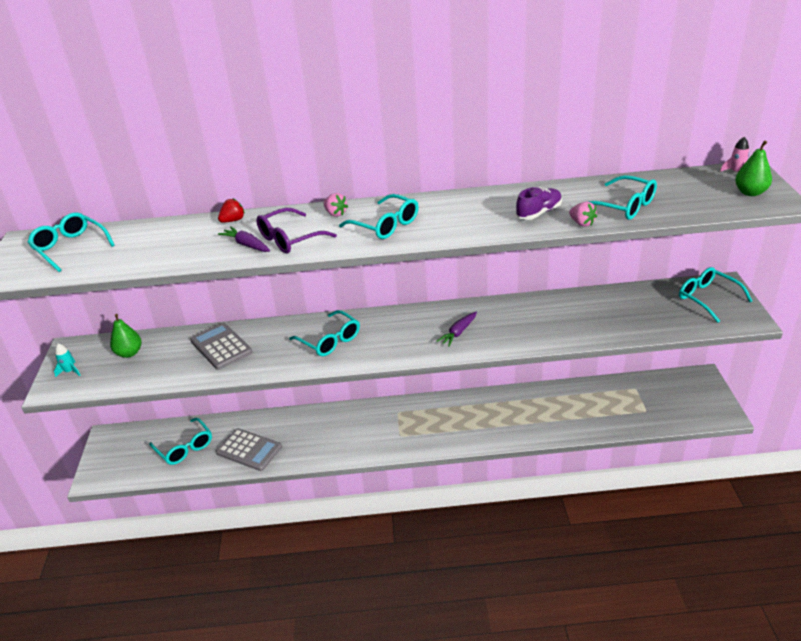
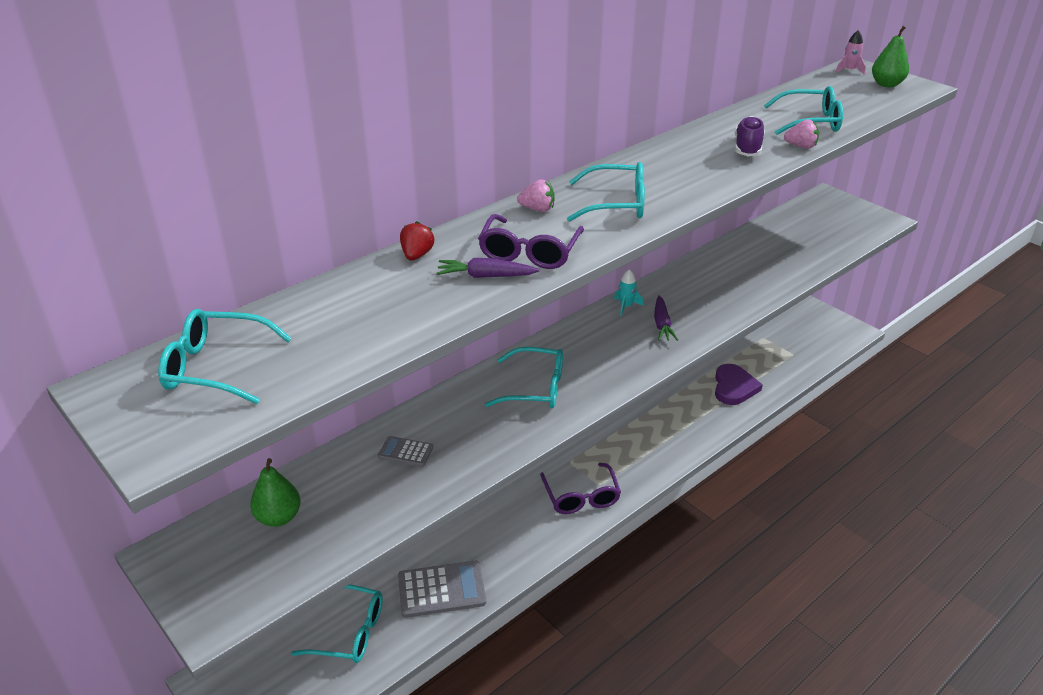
camera: 40 degrees left, 0 degrees up
(70, 371) = (212, 584): turquoise rocket -> turquoise rocket (626, 306)
(221, 346) = (405, 452): grey calculator -> grey calculator, size x0.52
(380, 437) = (581, 497): none -> purple glasses
(568, 414) = (734, 387): none -> purple heart
(707, 298) = (831, 213): turquoise glasses -> none

